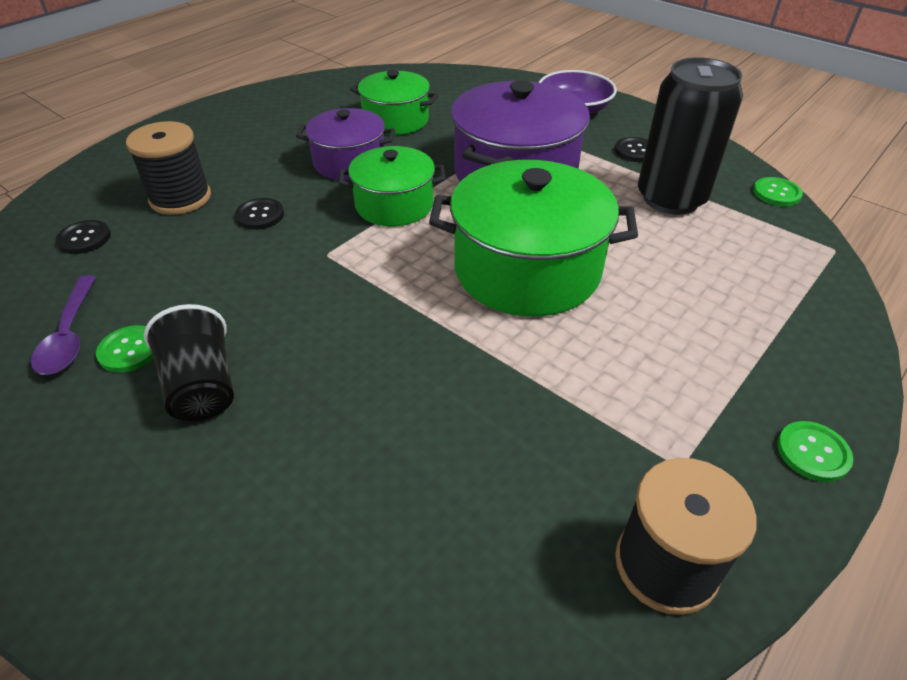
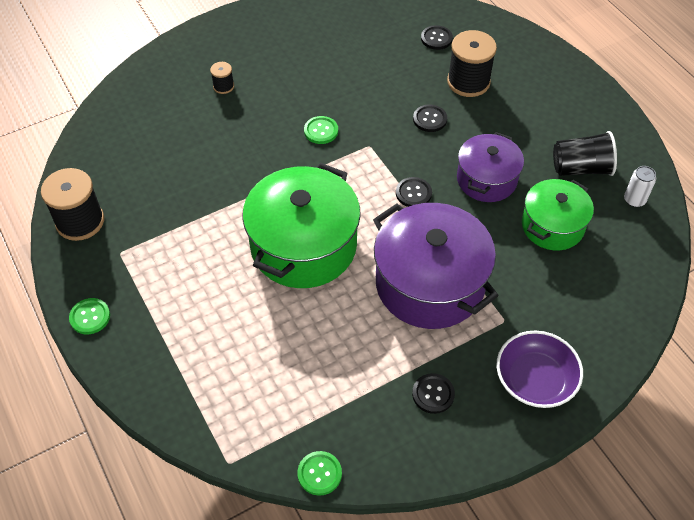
camera: 110 degrees right, 10 degrees up
(70, 335) = (344, 35): purple spoon -> none
(129, 350) = (321, 56): green button -> green button (321, 131)
(202, 387) = (279, 81): black cup -> black cup (581, 168)
(228, 465) = (223, 86): none -> black spool
(341, 87) = (634, 200): none -> white can
(394, 205) = (413, 193): green pot -> black button
(671, 198) = (347, 381): black can -> none

